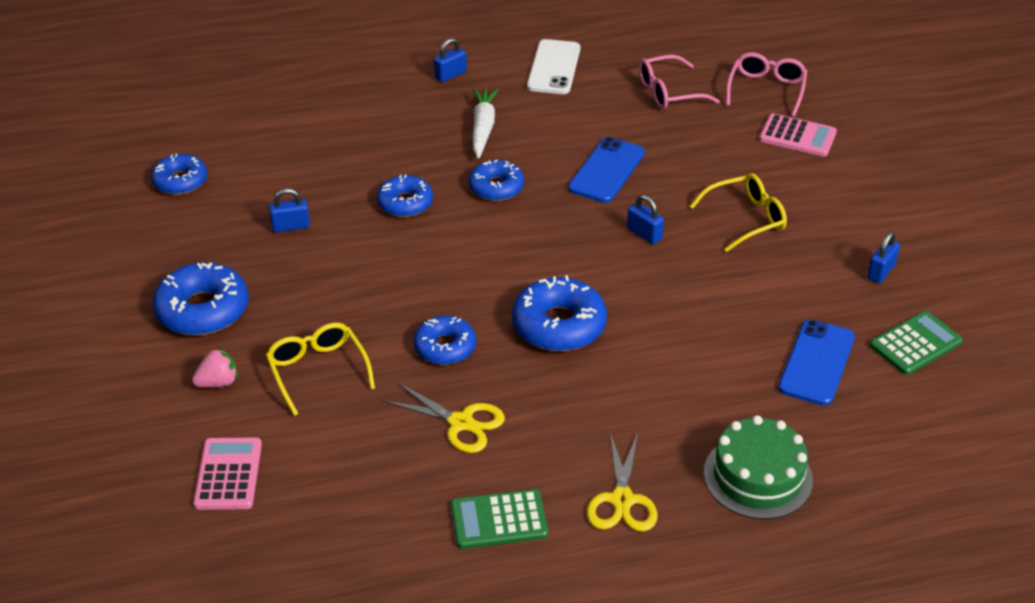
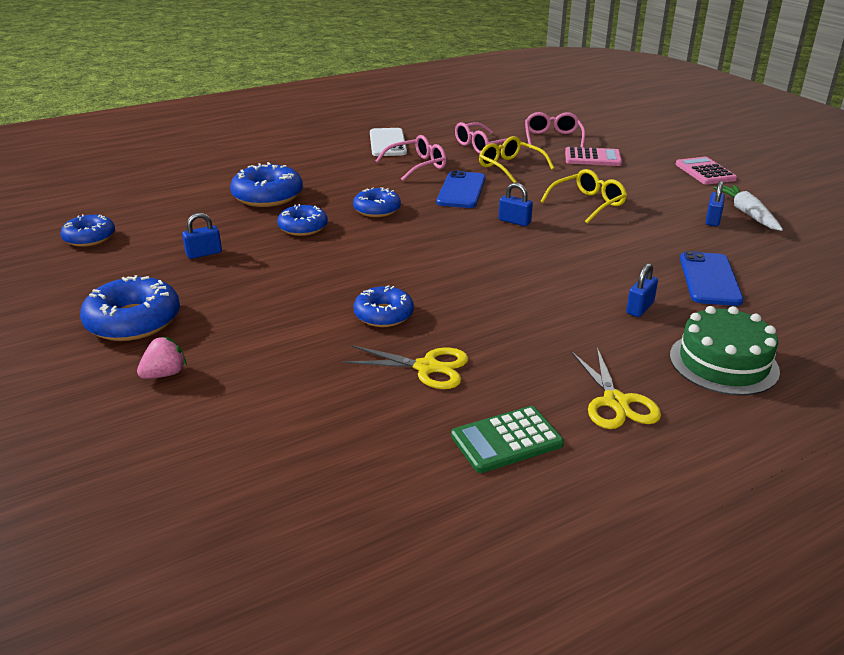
camera: 15 degrees left, 10 degrees down
(228, 474) = (198, 451): pink calculator -> pink calculator (705, 172)
(318, 371) = (267, 350): yellow glasses -> yellow glasses (510, 167)
(450, 75) = (308, 154): blue padlock -> blue padlock (639, 308)
(483, 128) = (348, 178): white carrot -> white carrot (747, 214)
(559, 325) = (478, 285): blue donut -> blue donut (268, 196)
(572, 117) = (417, 166): none -> pink glasses
(915, 344) = (775, 257): green calculator -> none

